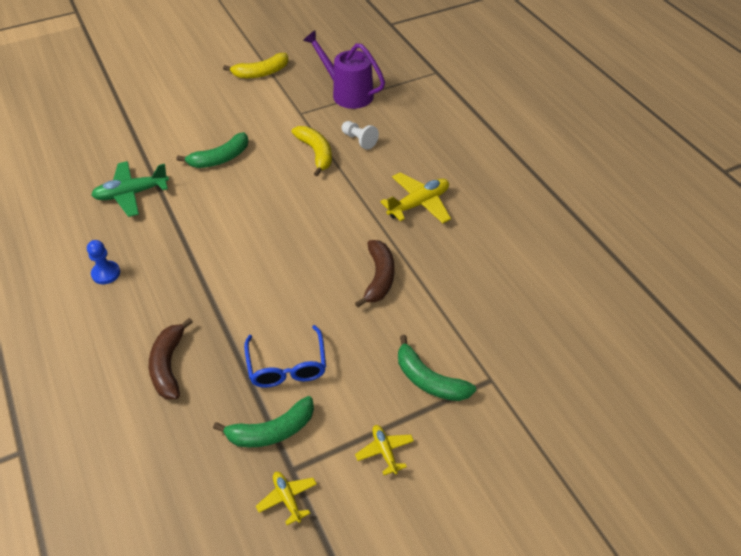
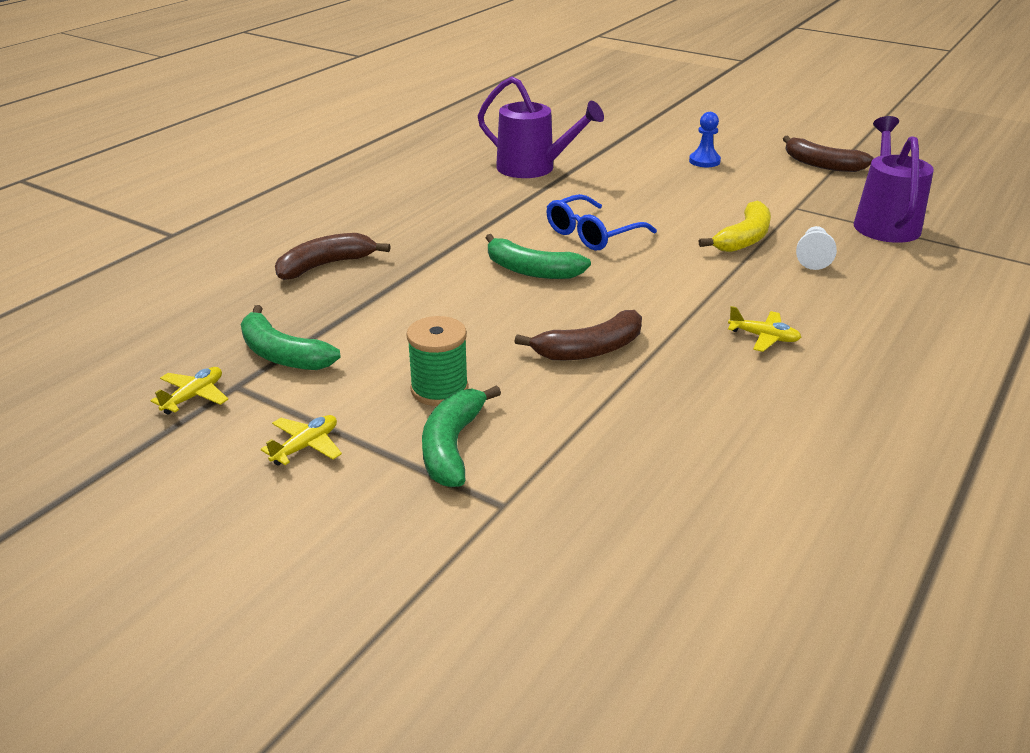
camera: 60 degrees right, 15 degrees down
(106, 273) = (415, 194): blue pawn -> blue pawn (704, 161)
(131, 194) = (533, 168): green plane -> purple watering can
(220, 158) = (648, 190): green banana -> green banana (531, 270)
(261, 73) = (822, 164): yellow banana -> brown banana
(287, 366) = (384, 333): blue glasses -> blue glasses (592, 234)
(371, 363) = (439, 390): none -> green spool
(419, 204) = (764, 337): yellow plane -> yellow plane, size x0.56

